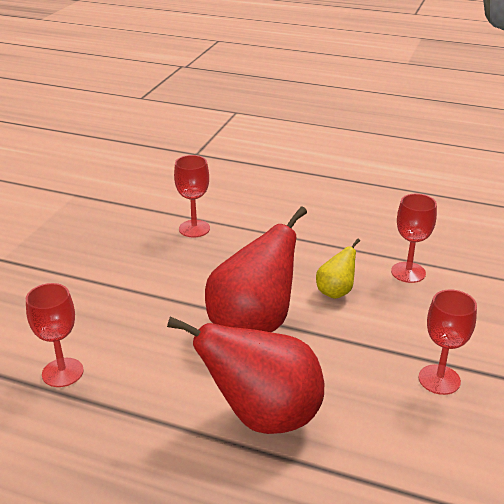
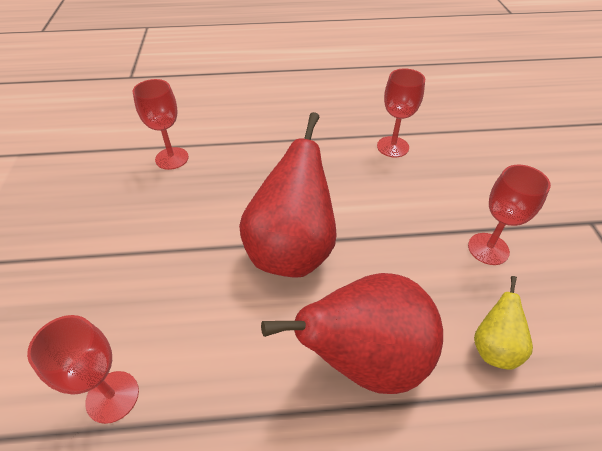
camera: 25 degrees left, 15 degrees up
(335, 292) = (345, 186): yellow pear -> yellow pear (493, 347)

